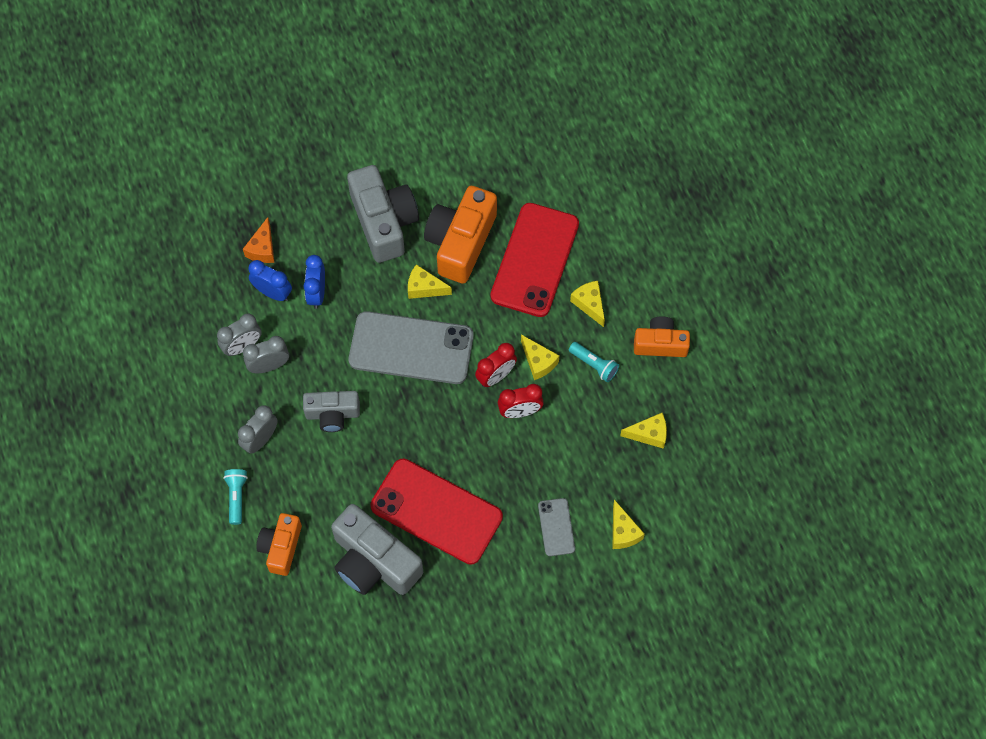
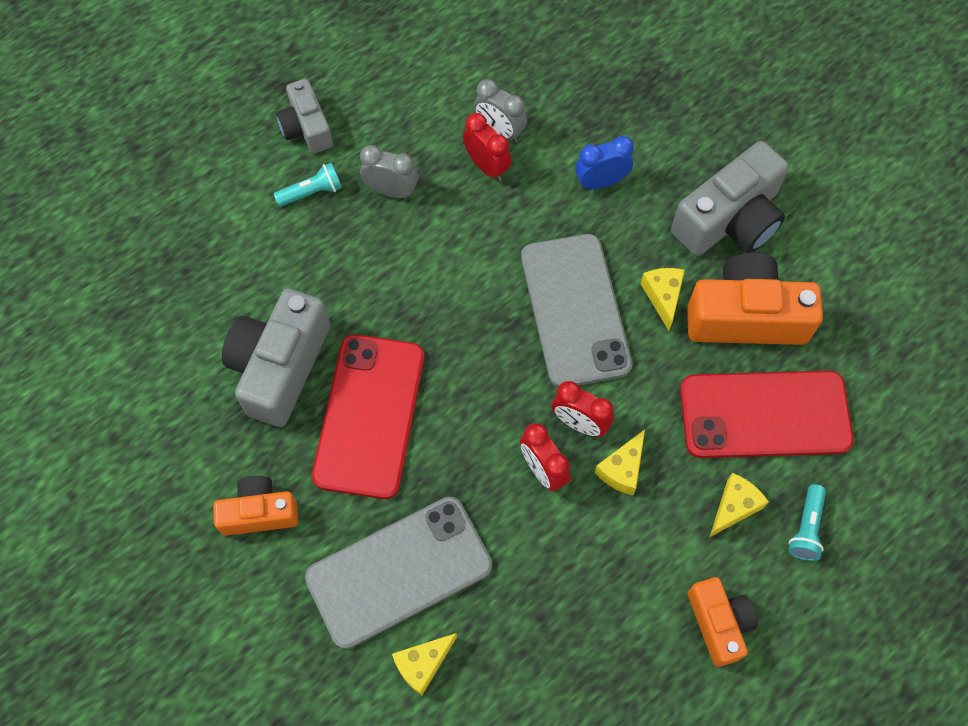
camera: 70 degrees right, 0 degrees up
(262, 248) = (631, 106): orange cheese -> none
(269, 366) = (487, 166): grey clock -> red clock
(273, 293) = (580, 137): blue clock -> none
(281, 547) = (266, 260): orange camera -> orange camera (259, 512)
(332, 414) = (452, 254): grey camera -> grey camera (306, 128)
(556, 527) = (399, 572): grey phone -> grey phone, size x2.15
(594, 365) = (648, 543): turquoise flashlight -> turquoise flashlight (806, 528)
(649, 434) = (578, 652): yellow cheese -> none

